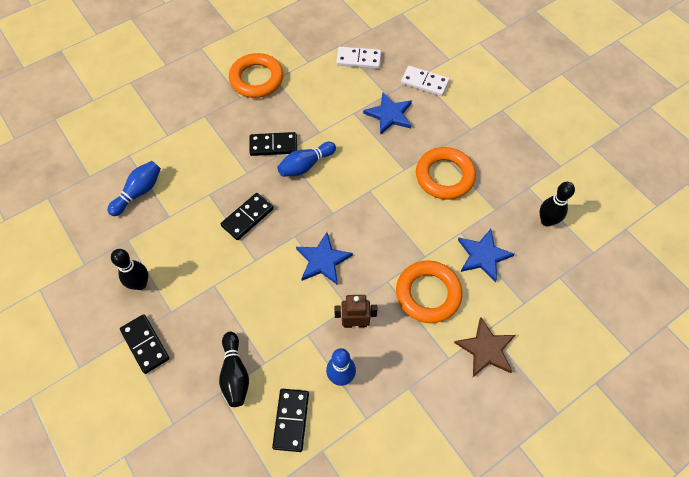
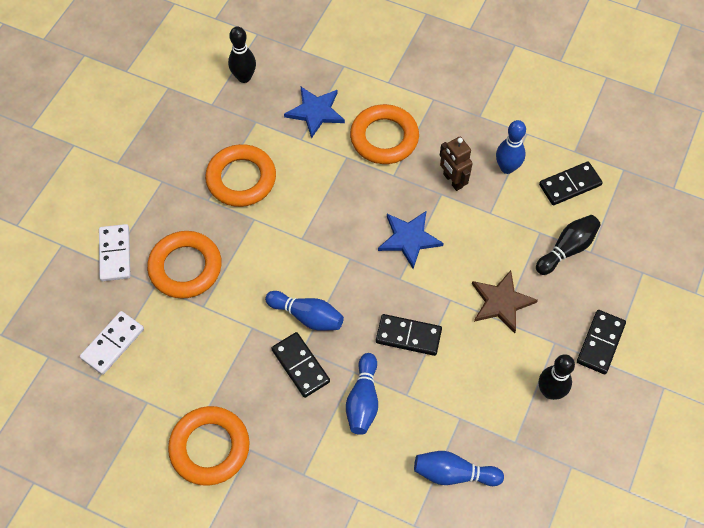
camera: 120 degrees left, 0 degrees up
(224, 168) = (363, 400): none -> blue bowling pin
(358, 59) = (113, 344): white domino -> white domino turned 60 degrees clockwise
(389, 114) = (185, 267): blue star -> orange ring
(486, 349) = (406, 76): brown star -> brown star (501, 302)

